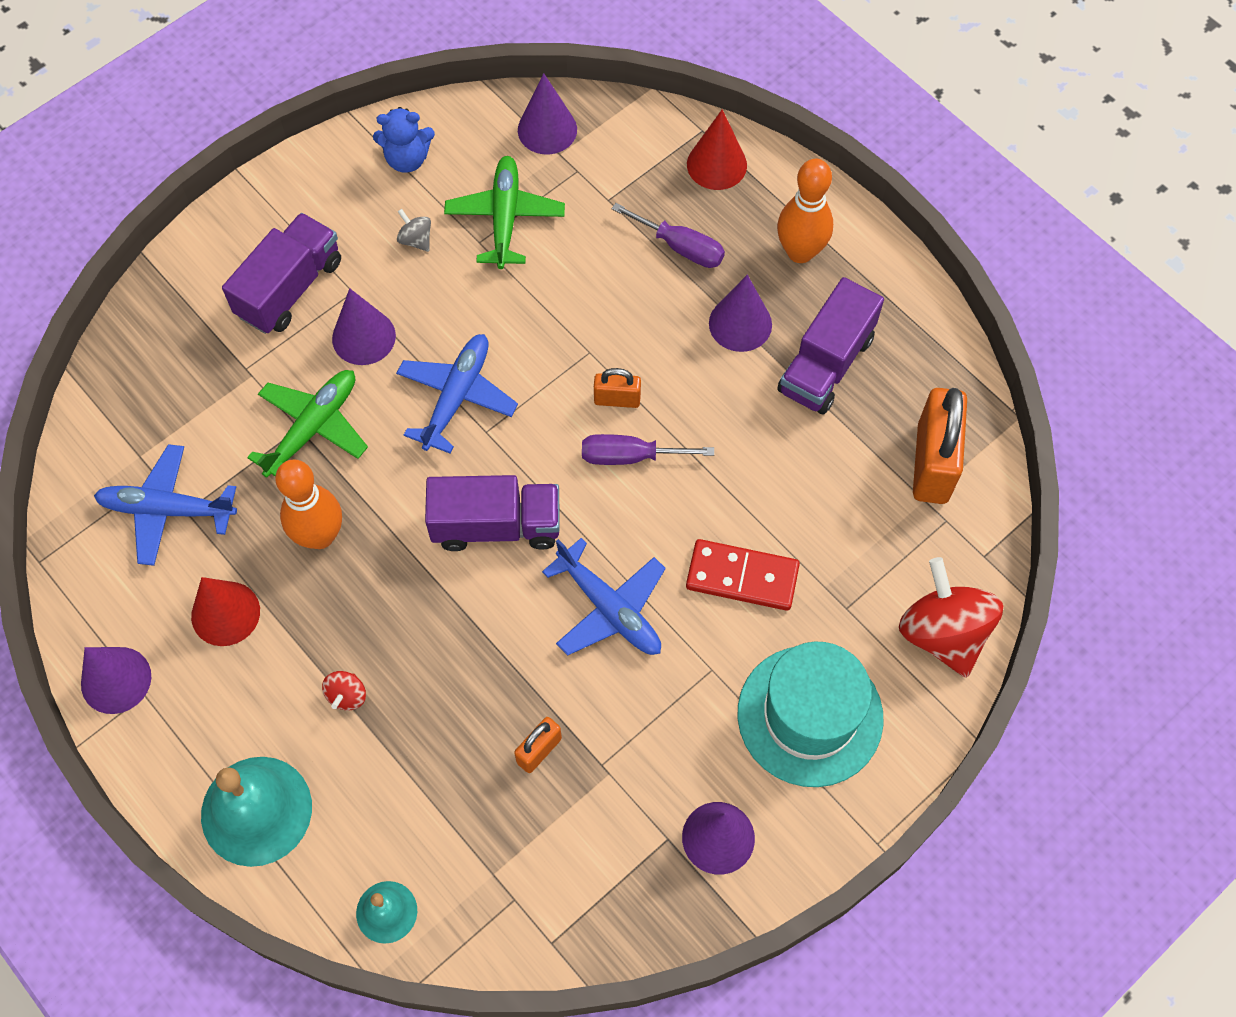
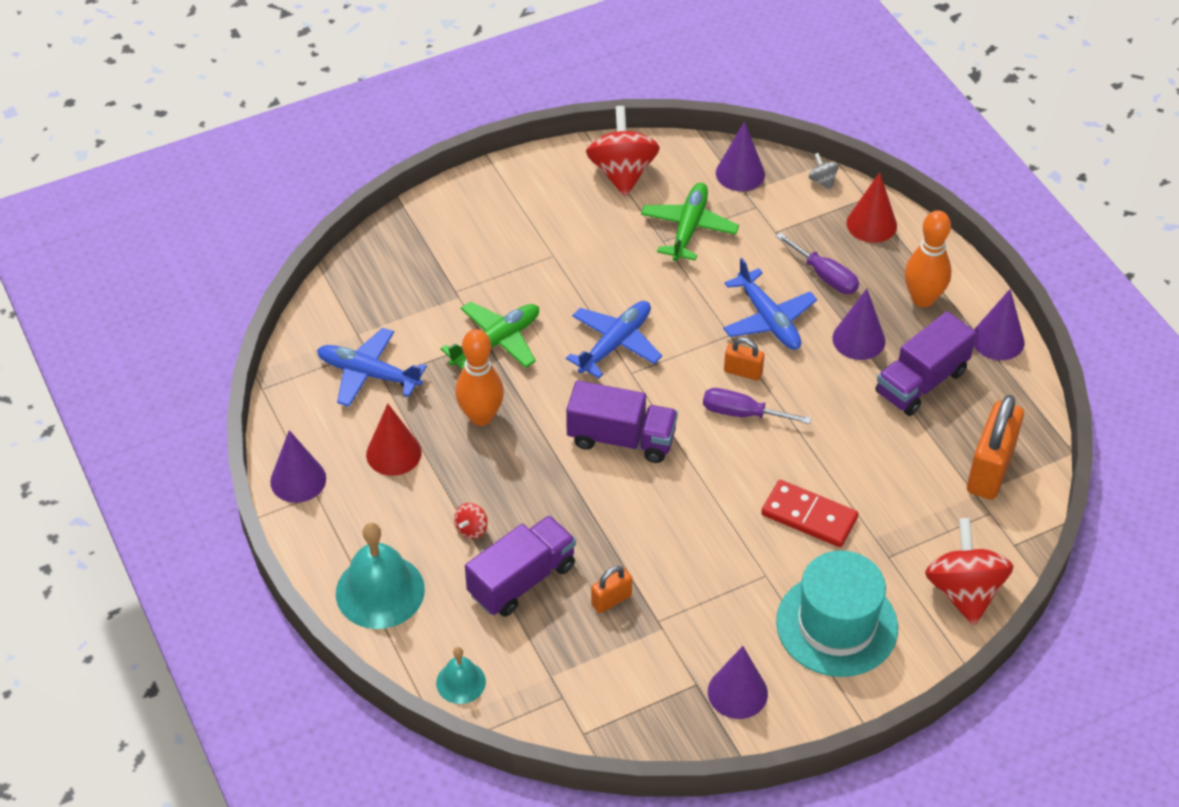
camera: 15 degrees right, 15 degrees down
(290, 288) = (505, 243): purple truck -> purple truck (522, 580)
(363, 337) = (553, 288): purple cone -> purple cone (997, 340)
(407, 159) = (622, 173): blue teddy bear -> red spinning top
(416, 240) = (613, 229): grey spinning top -> grey spinning top (822, 181)
(609, 608) = (695, 515): blue plane -> blue plane (768, 319)

